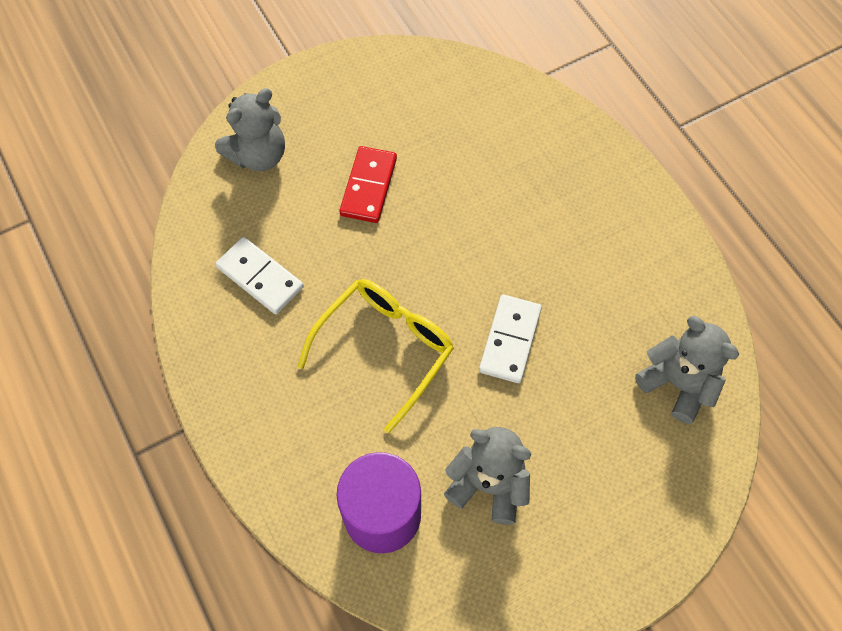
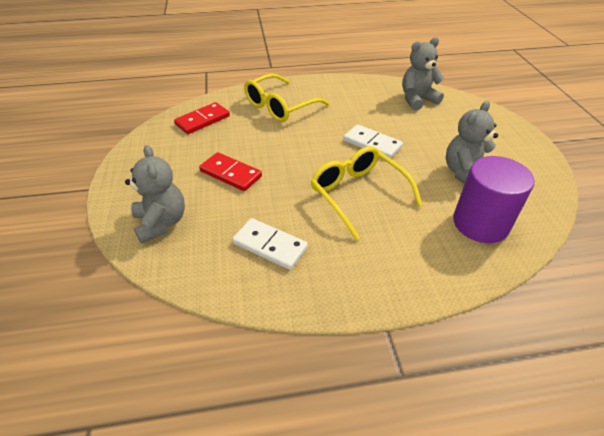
camera: 70 degrees left, 20 degrees down
(260, 277) = (270, 246): white domino -> white domino turned 60 degrees clockwise
(471, 103) = (202, 120): none -> red domino
(553, 184) = (280, 106): none -> yellow glasses

